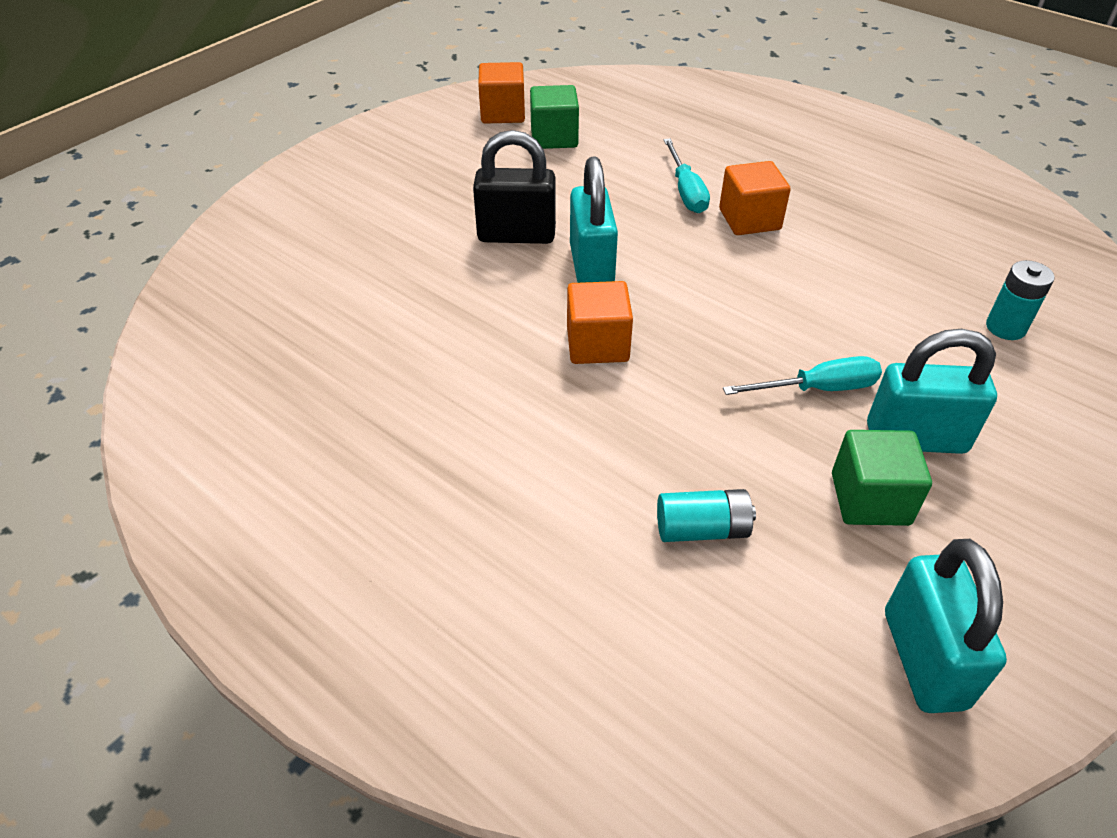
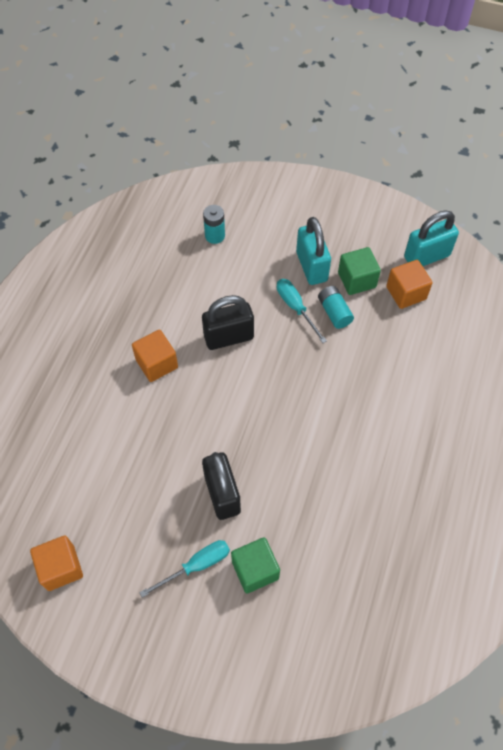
camera: 110 degrees left, 15 degrees up
(554, 137) = (89, 514): green cube -> green cube (255, 570)
(591, 266) = (238, 438): turquoise padlock -> none
(597, 344) = (306, 414): orange cube -> orange cube (406, 293)
(686, 191) = (136, 406): turquoise screwdriver -> turquoise screwdriver (196, 566)
(702, 529) = (405, 338): turquoise battery -> turquoise battery (334, 312)
(776, 296) = (228, 337): none -> black padlock

